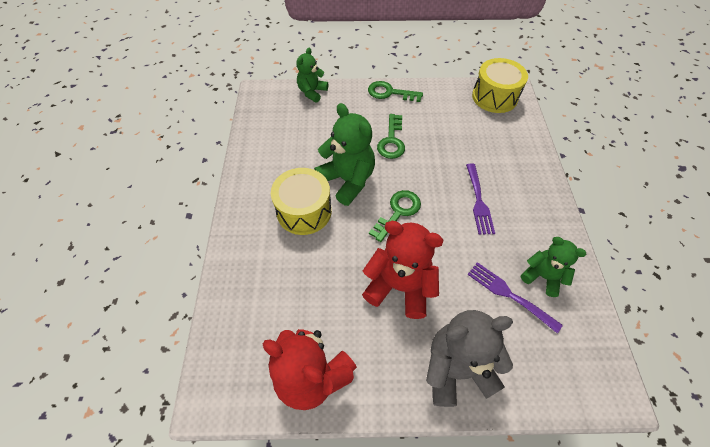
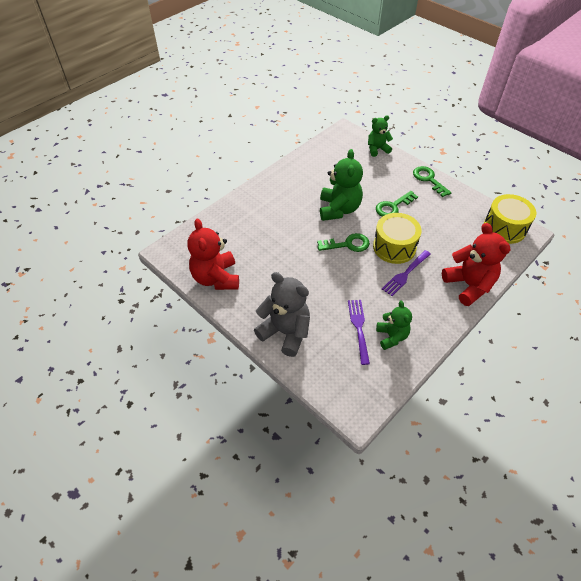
camera: 45 degrees right, 5 degrees down
(304, 211) = (296, 207): yellow drum -> yellow drum (394, 247)
(399, 287) = (302, 277): red teddy bear -> red teddy bear (468, 285)

